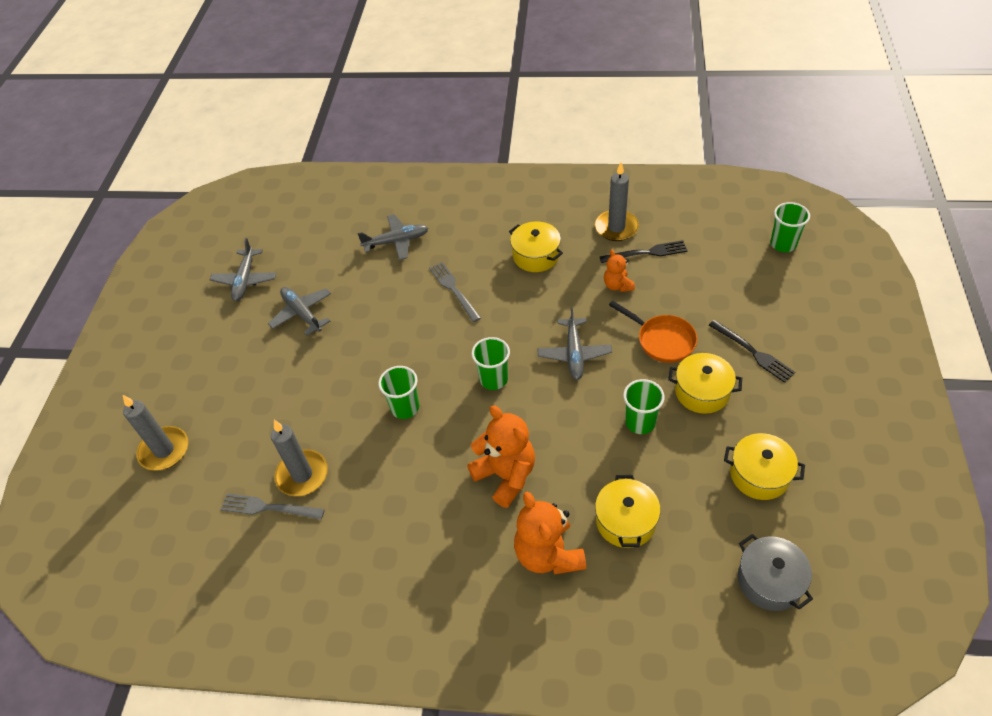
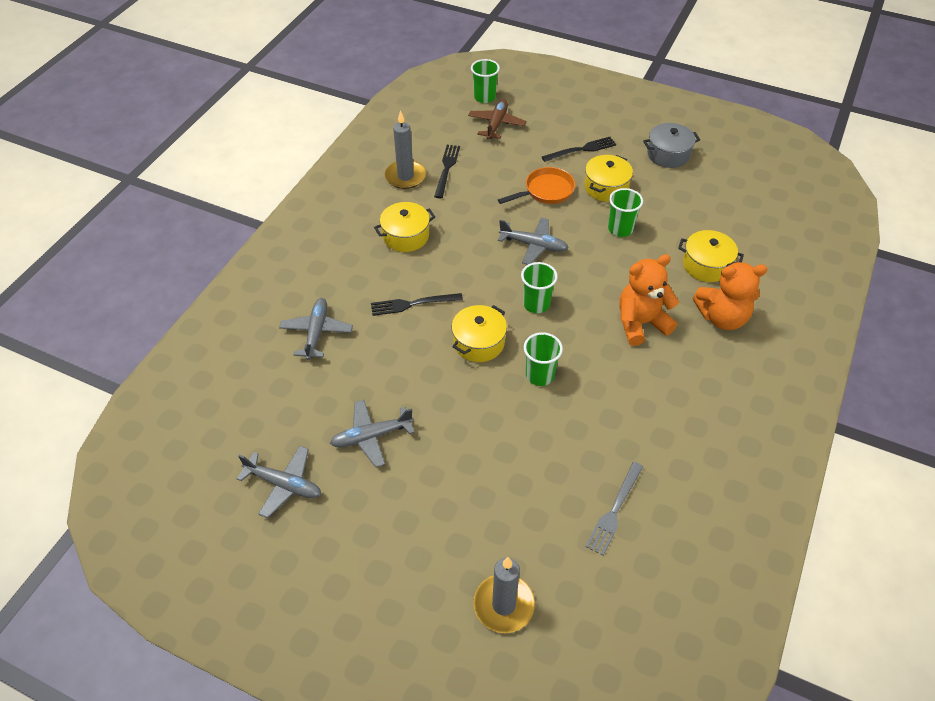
camera: 75 degrees left, 0 degrees up
(302, 475) = (586, 474): grey candle -> none
(453, 289) = (412, 304): grey fork -> black fork
(617, 285) = (473, 197): orange teddy bear -> none
(744, 268) = (496, 124): none -> brown plane
(759, 475) = (689, 185): yellow pot -> yellow pot (479, 342)
(769, 581) = (773, 210): grey pot -> grey pot (668, 154)

